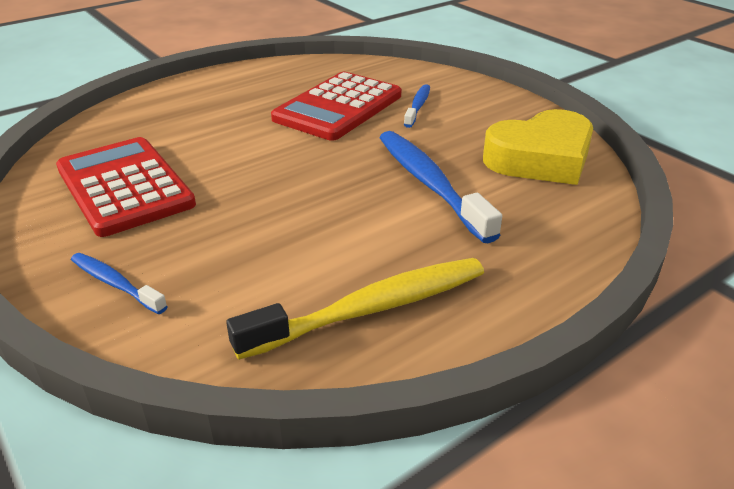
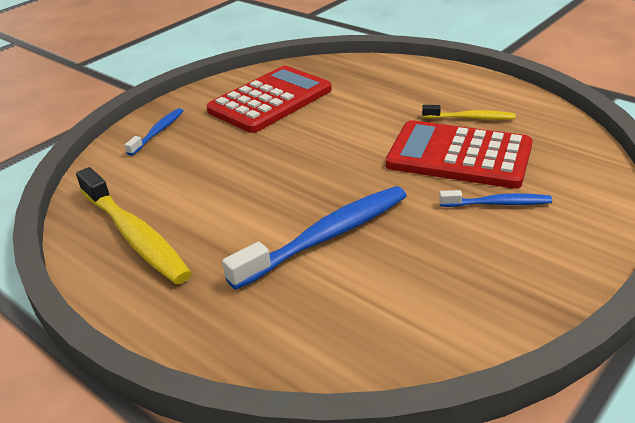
camera: 80 degrees right, 0 degrees up
(279, 91) = (470, 118): none -> yellow toothbrush
(540, 158) = (417, 311): yellow heart -> none

